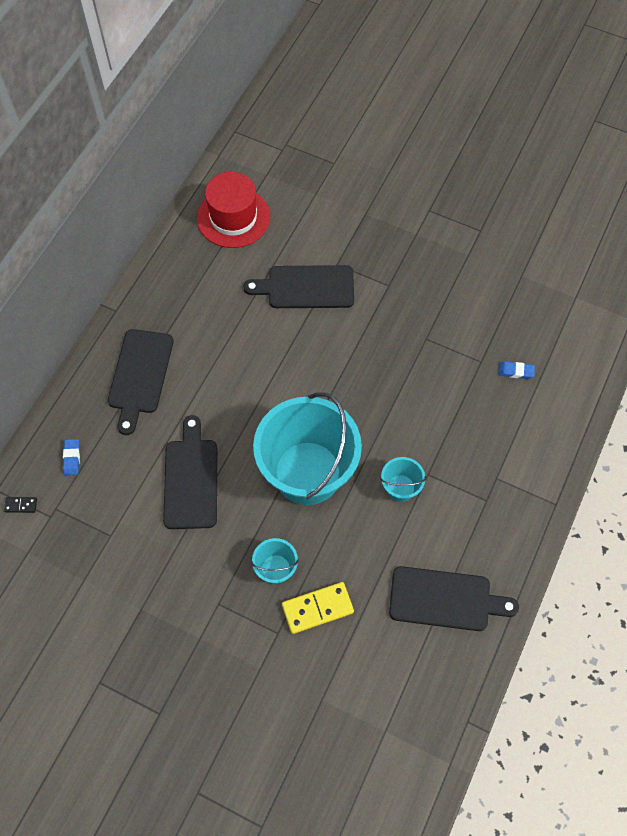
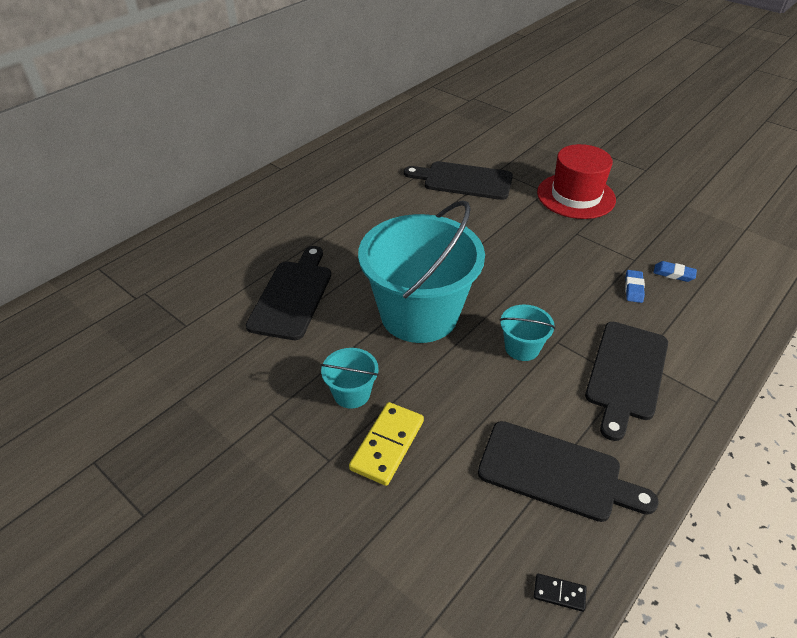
camera: 15 degrees right, 20 degrees down
(21, 505) = (113, 284): black domino -> black domino (559, 593)
(72, 458) = (184, 258): blue eraser -> blue eraser (633, 288)
(140, 376) = (280, 212): black cutting board -> black cutting board (626, 374)
(233, 217) = (412, 130): red hat -> red hat (576, 196)
(317, 608) = (387, 445): yellow domino -> yellow domino turned 60 degrees counterclockwise

